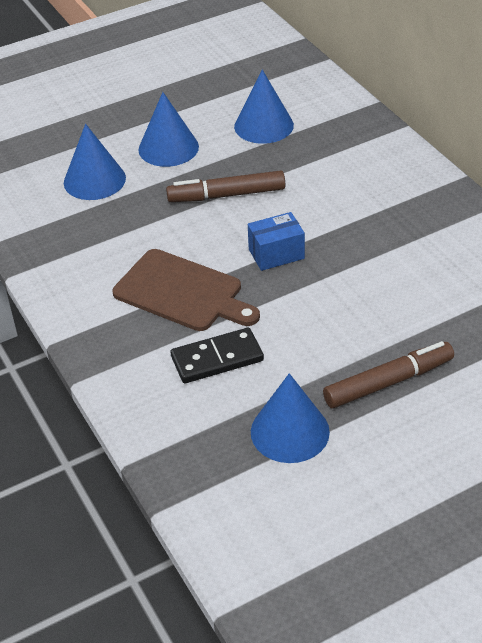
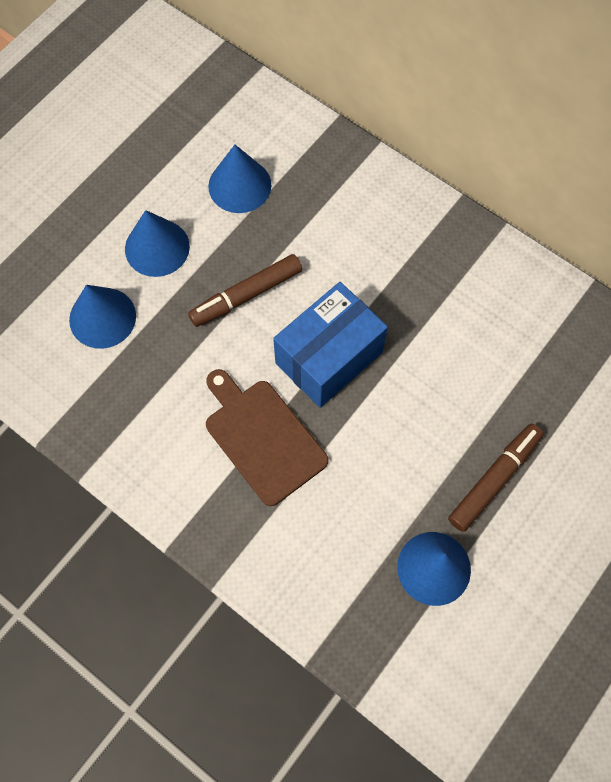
camera: 25 degrees left, 25 degrees up
(182, 292) = (262, 438): brown cutting board -> brown cutting board turned 135 degrees counterclockwise
(217, 358) = (332, 508): black domino -> none
(276, 254) = (329, 357): blue box -> blue box, size x1.86

